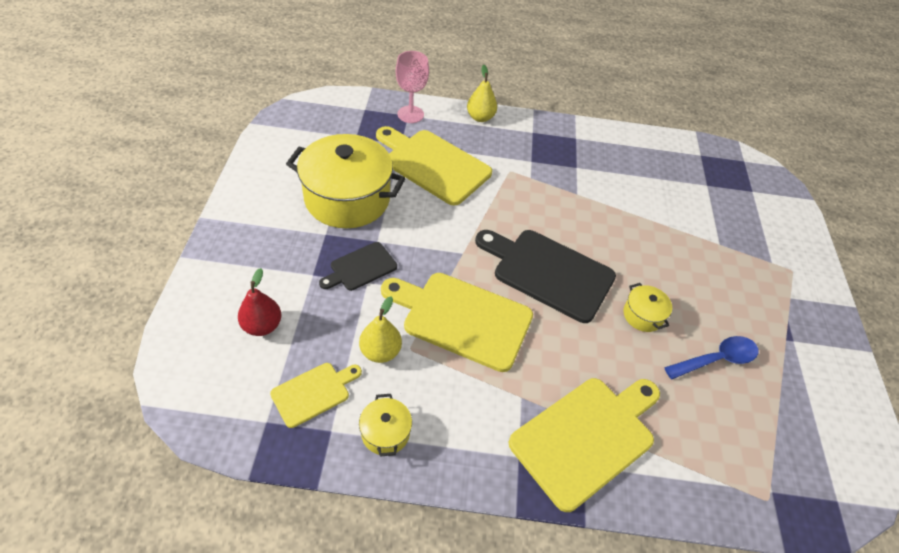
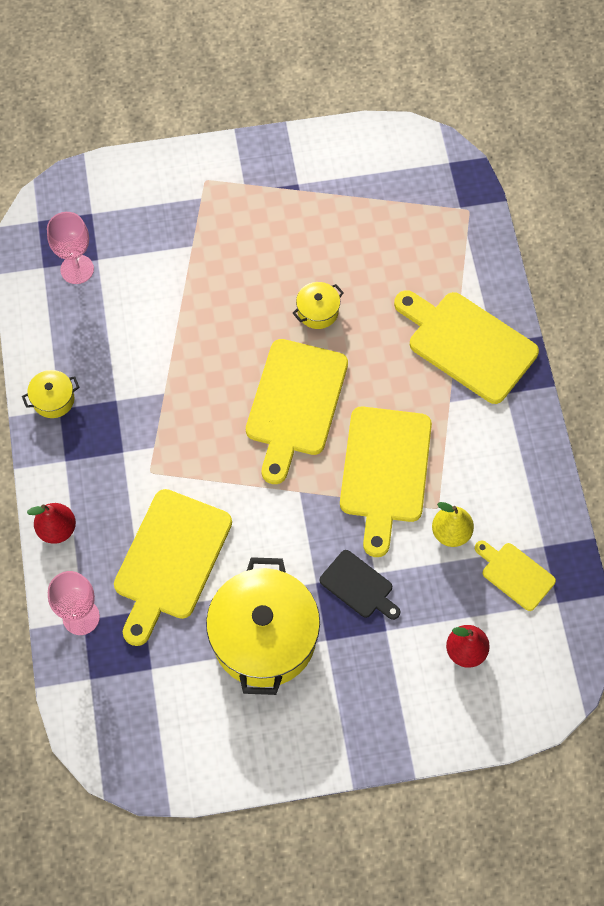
camera: 100 degrees left, 15 degrees up
(385, 433) = (527, 502): yellow pot -> yellow pot (53, 399)
(480, 117) = (57, 529): yellow pear -> red pear
(548, 273) = (295, 403): black cutting board -> yellow cutting board
(698, 172) = (77, 269): none -> pink goblet
(716, 359) = (345, 247): blue spoon -> none

